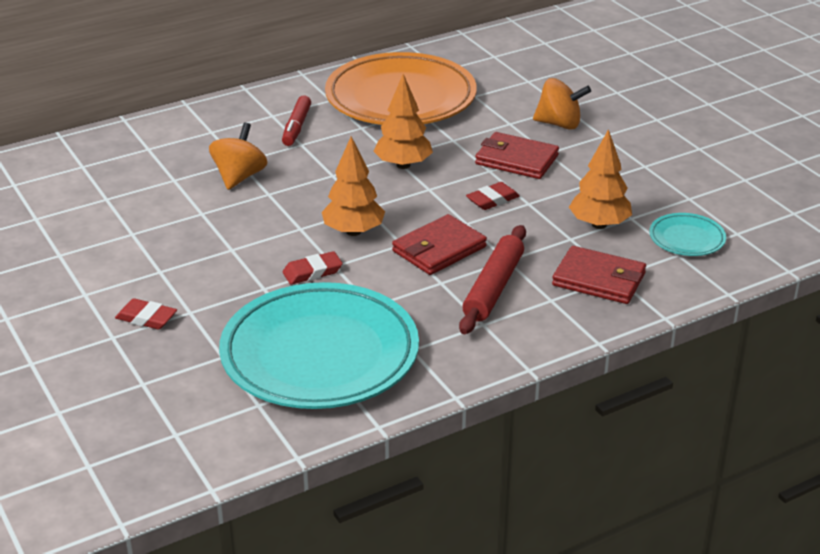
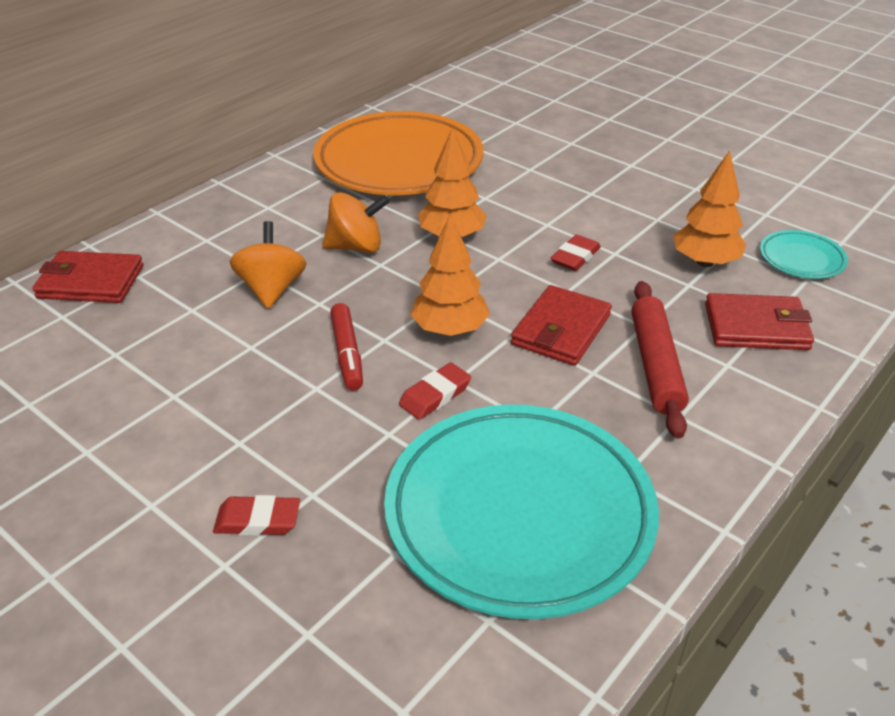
camera: 20 degrees left, 5 degrees up
(296, 127) = (304, 215): red marker -> red marker (347, 353)
(516, 160) = (566, 207): red wallet -> red wallet (90, 282)
(559, 124) = (579, 160): orange spinning top -> orange spinning top (356, 247)

